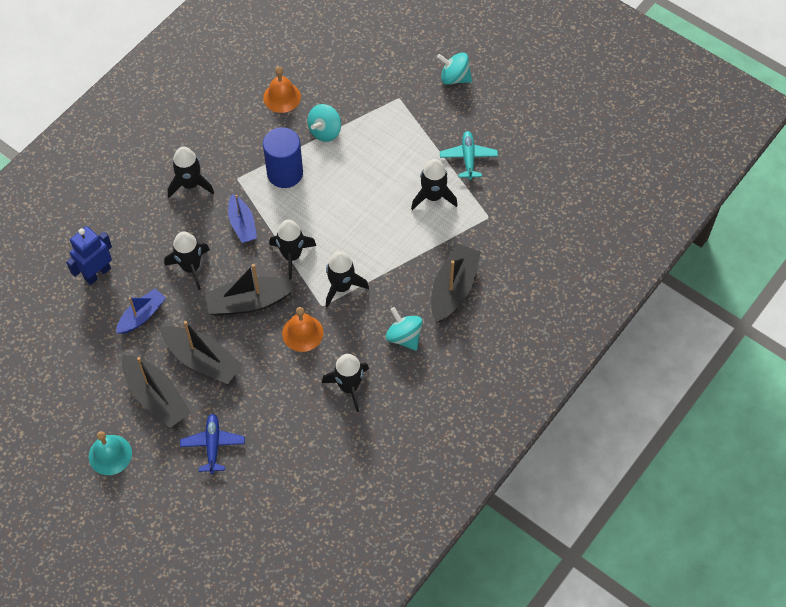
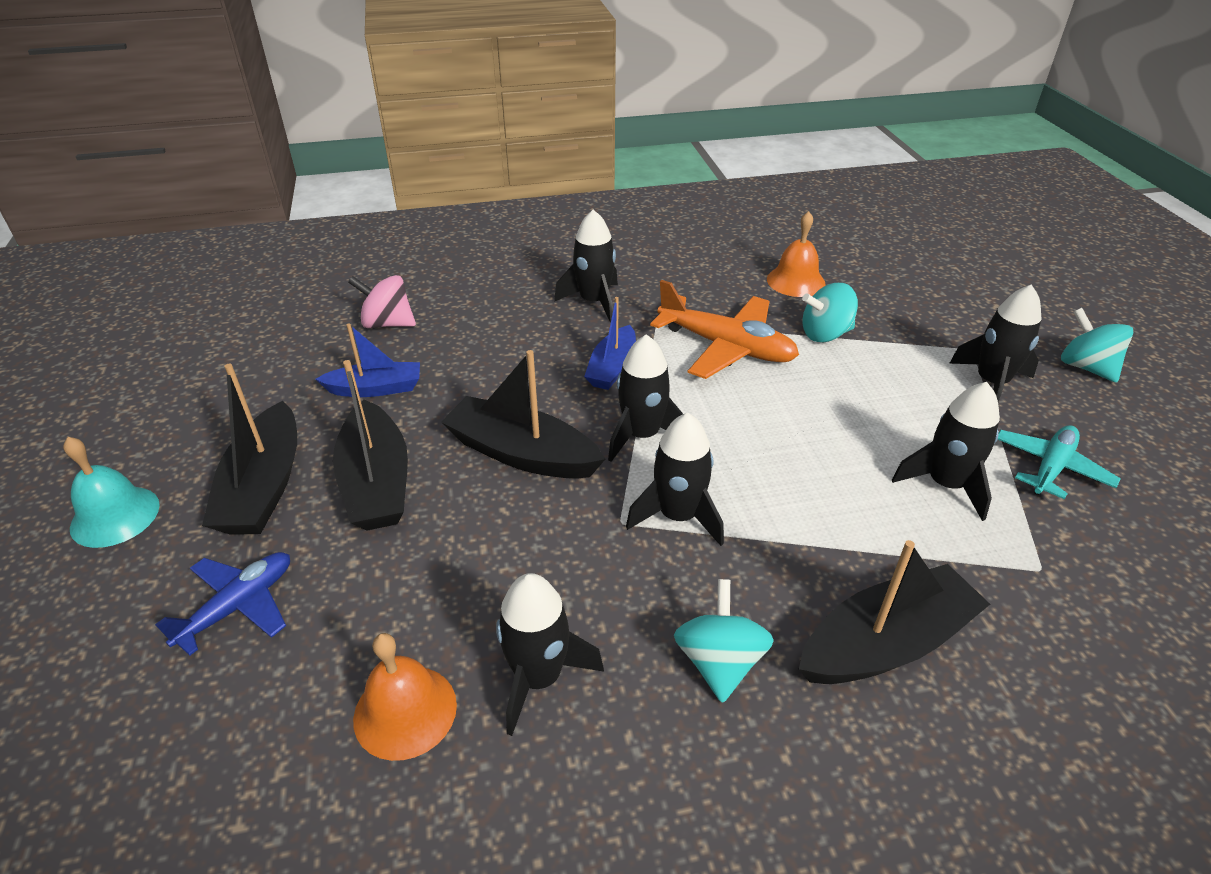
camera: 40 degrees right, 20 degrees down
(97, 273) = (387, 323): blue robot -> pink spinning top
(191, 267) = (496, 375): black rocket -> black rocket (991, 383)
(285, 173) = (726, 347): blue cylinder -> orange plane
(302, 333) = (552, 540): orange bell -> orange bell (405, 711)

